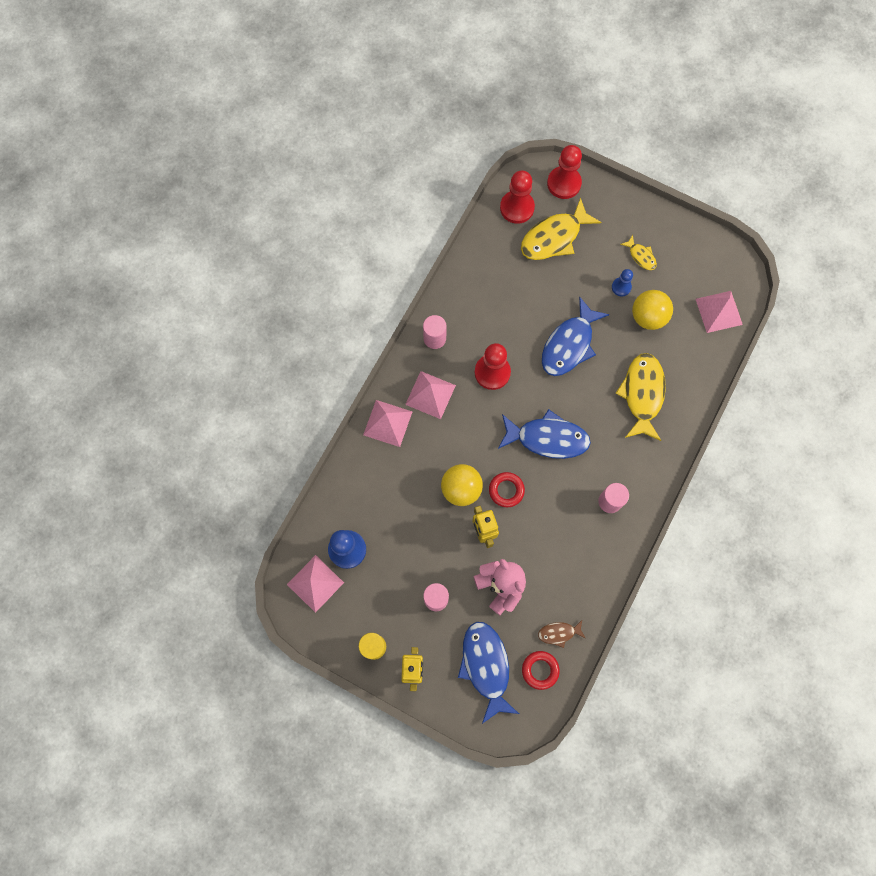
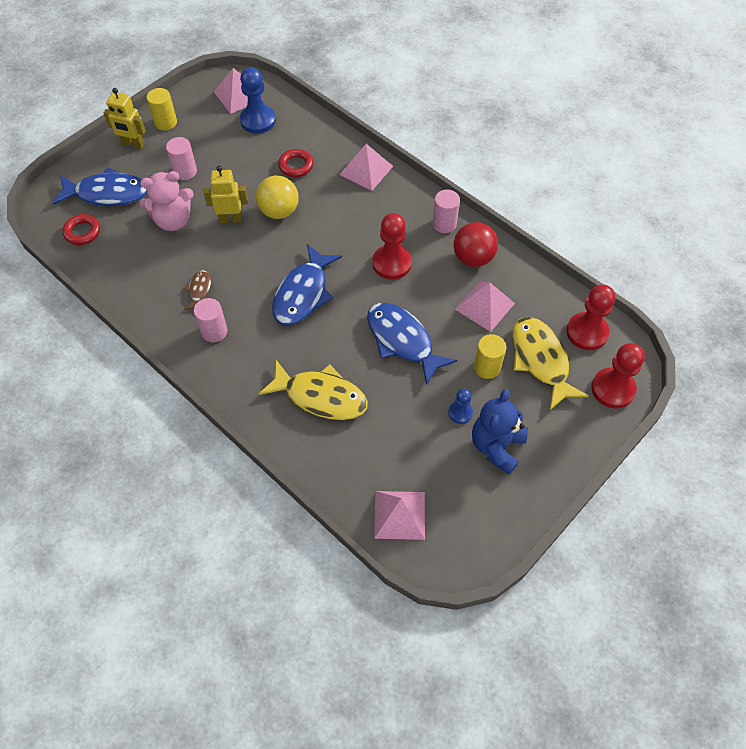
camera: 105 degrees right, 15 degrees down
(430, 395) = (384, 208): pink pyramid -> pink pyramid (484, 306)
(466, 307) = (473, 258): none -> red ball
(506, 490) = (263, 246): red ring -> red ring (296, 165)
(558, 633) = (107, 254): brown fish -> brown fish (199, 290)
(574, 275) = (487, 367): none -> yellow cylinder
(641, 256) = (496, 446): yellow fish -> blue teddy bear
(648, 317) = (414, 430): yellow ball -> none

